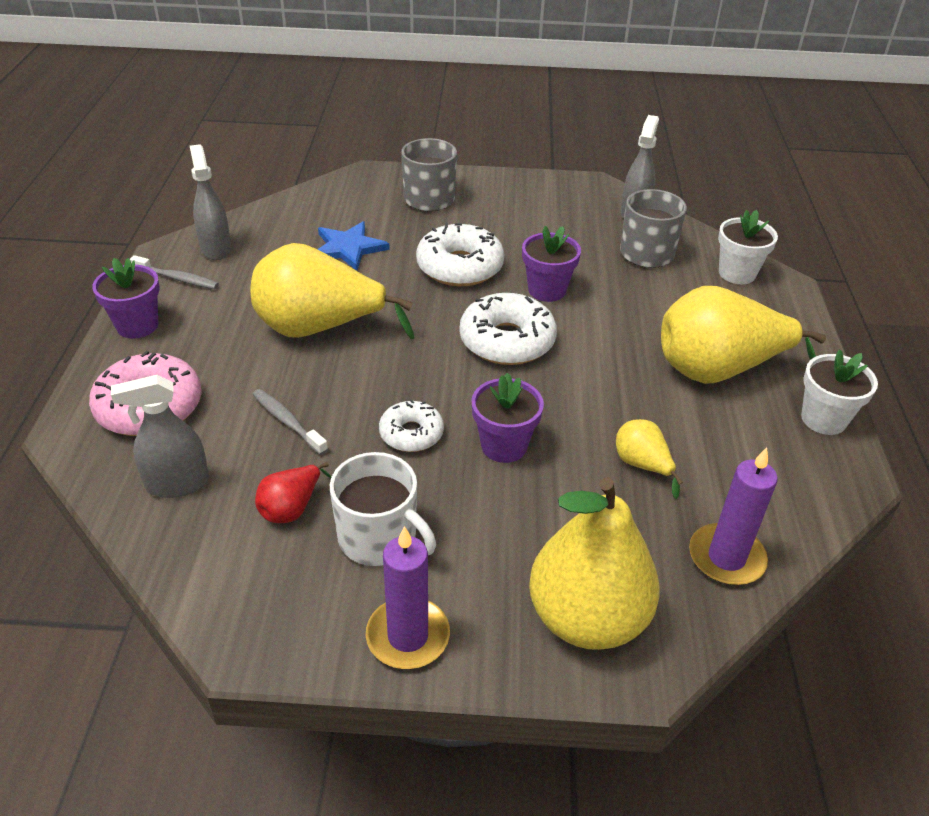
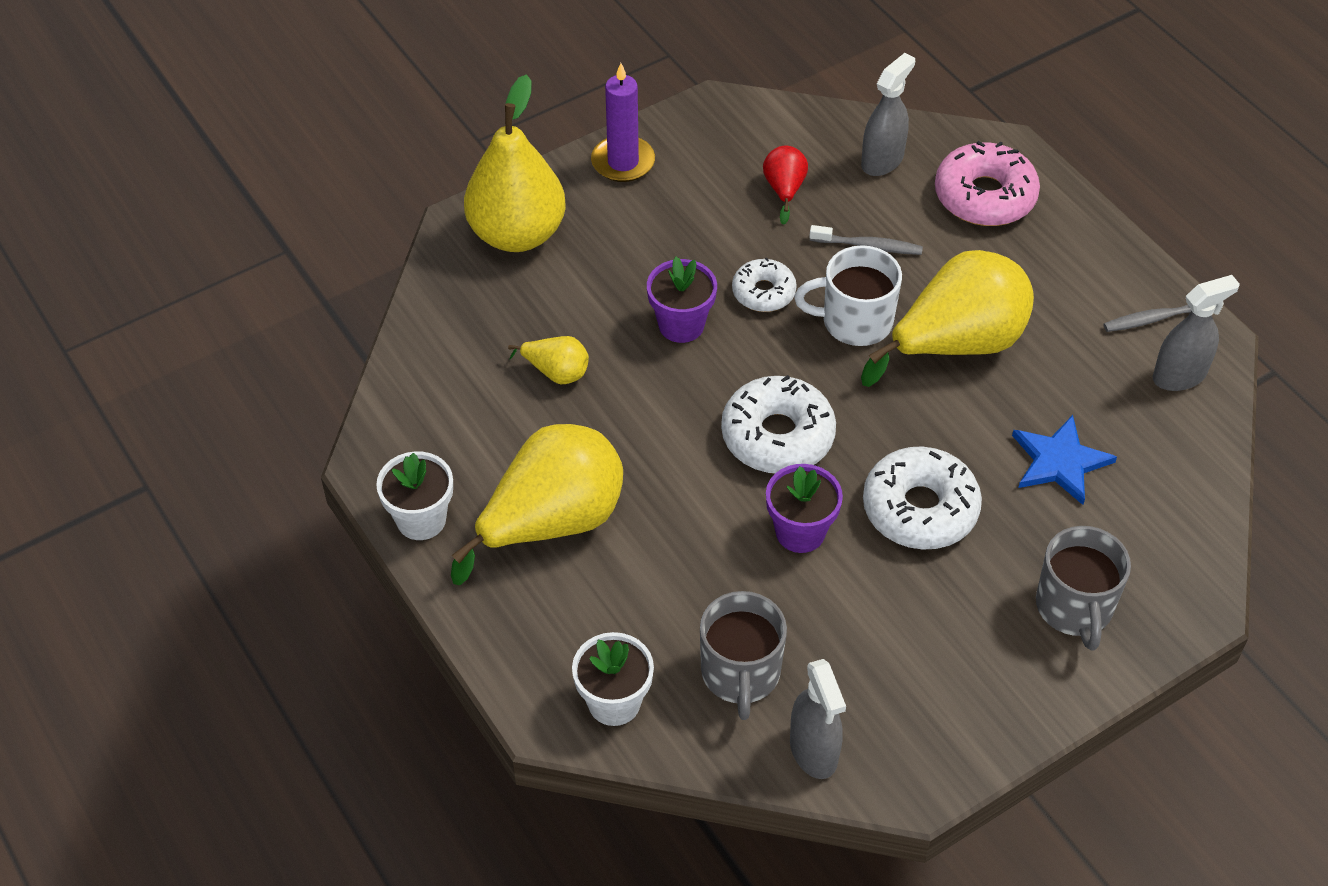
camera: 145 degrees right, 10 degrees up
(137, 325) = (1107, 252): purple flower pot -> none
(216, 248) = (1179, 376): grey spray bottle -> grey spray bottle turned 60 degrees counterclockwise
(379, 539) = (702, 205): white mug -> white mug (855, 321)
(726, 557) = (444, 330): purple candle -> none

